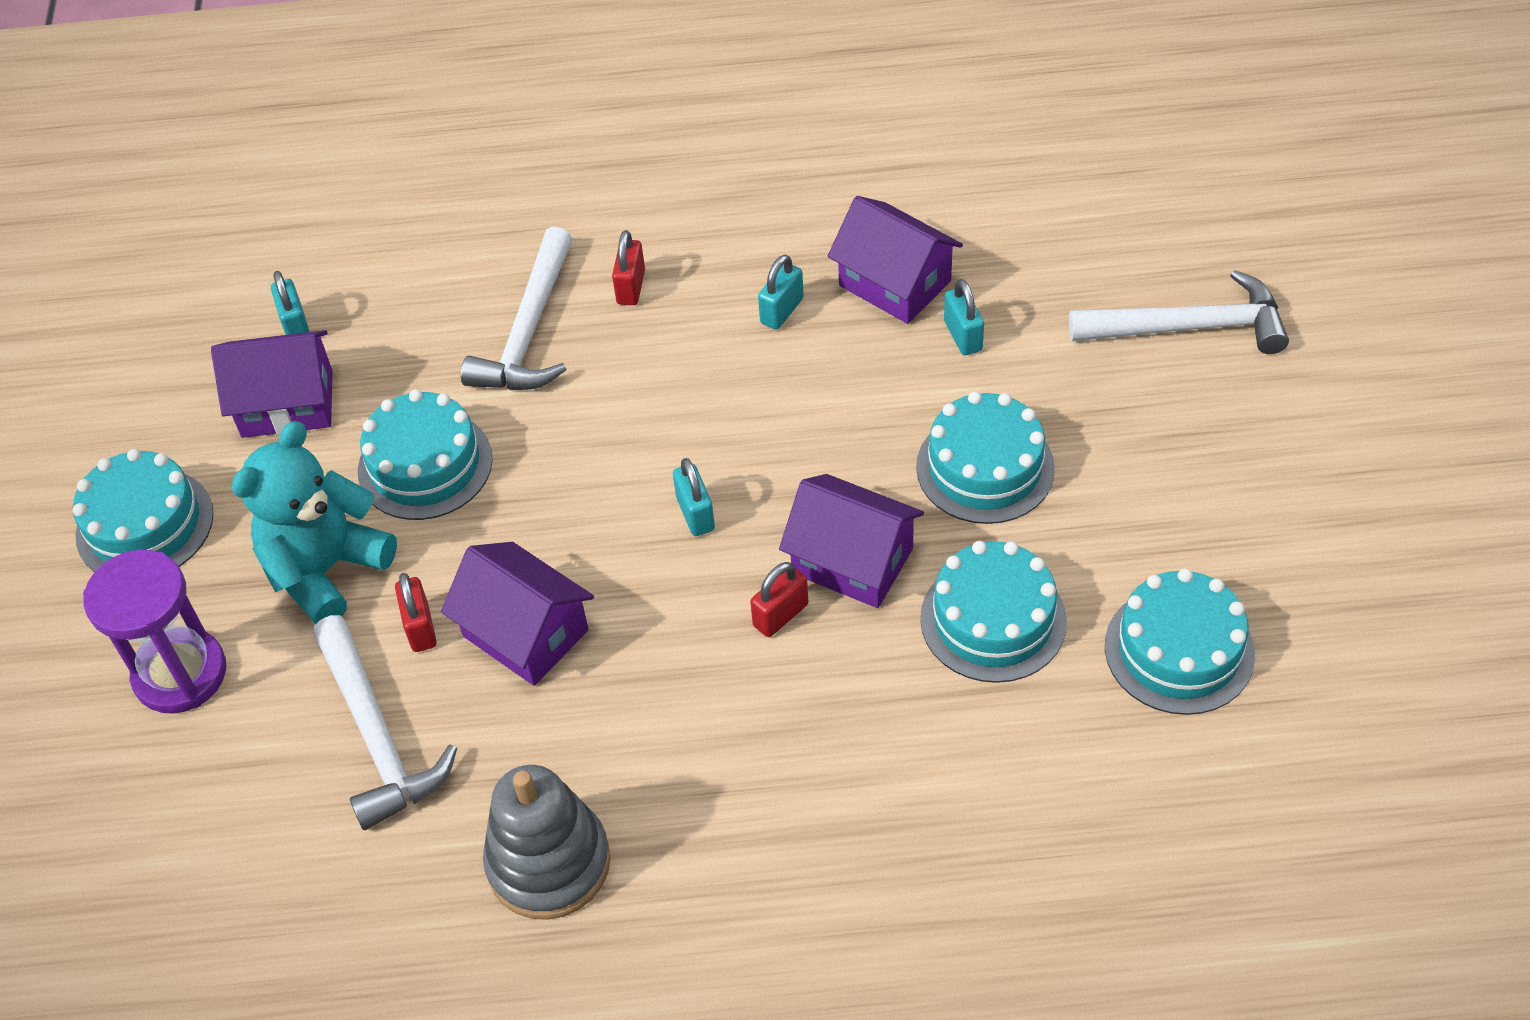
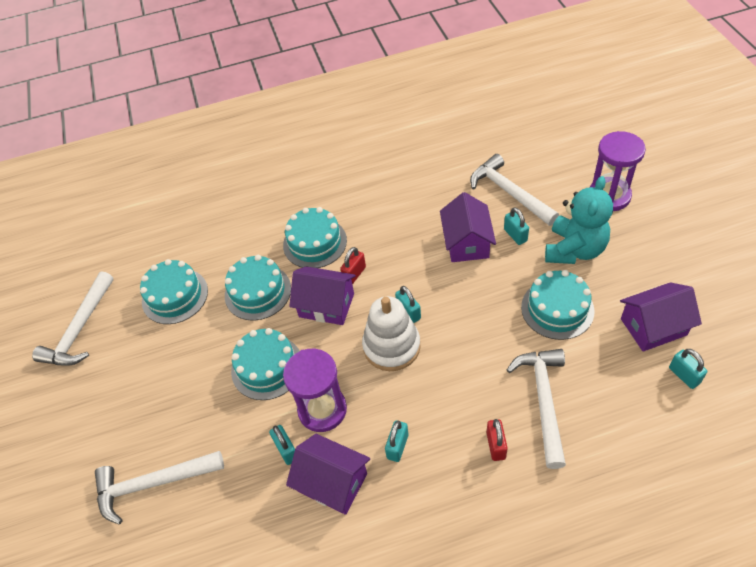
camera: 170 degrees right, 0 degrees up
(145, 525) = (677, 251): turquoise cake -> turquoise cake (315, 243)
(420, 628) = (515, 235): red padlock -> turquoise padlock
(525, 633) = (467, 243): purple house -> purple house turned 60 degrees clockwise
(549, 863) = (419, 168): grey stacking toy -> none
(746, 459) = (391, 346): none -> white stacking toy
(893, 382) = (322, 409): none -> purple hourglass
(1386, 618) = (80, 329): none -> white hammer

